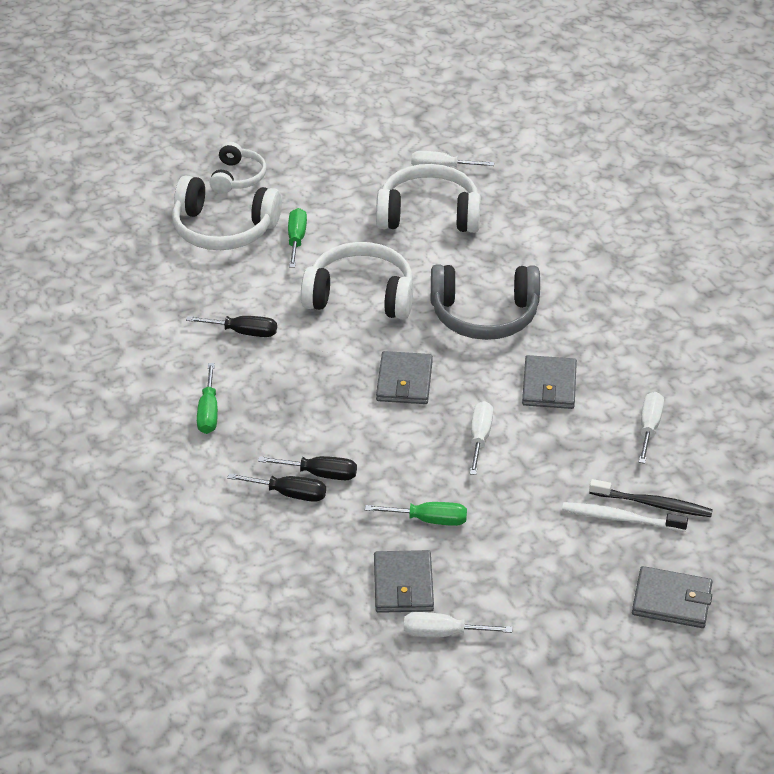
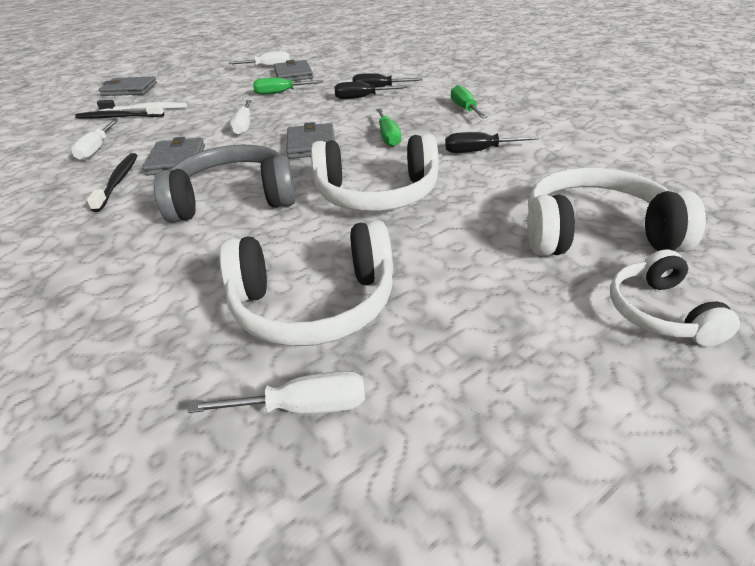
camera: 170 degrees right, 5 degrees down
(296, 239) = (489, 237): green screwdriver -> green screwdriver (388, 137)
(600, 363) = (118, 181): none -> black toothbrush

